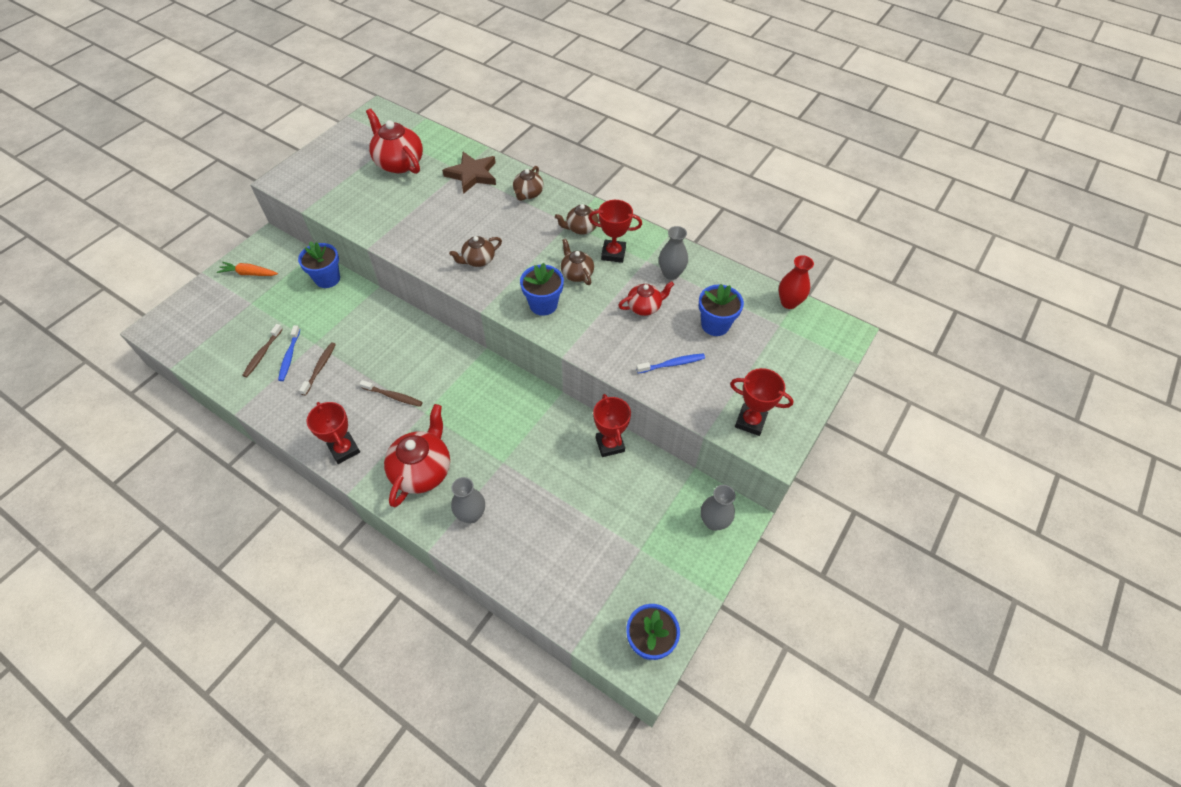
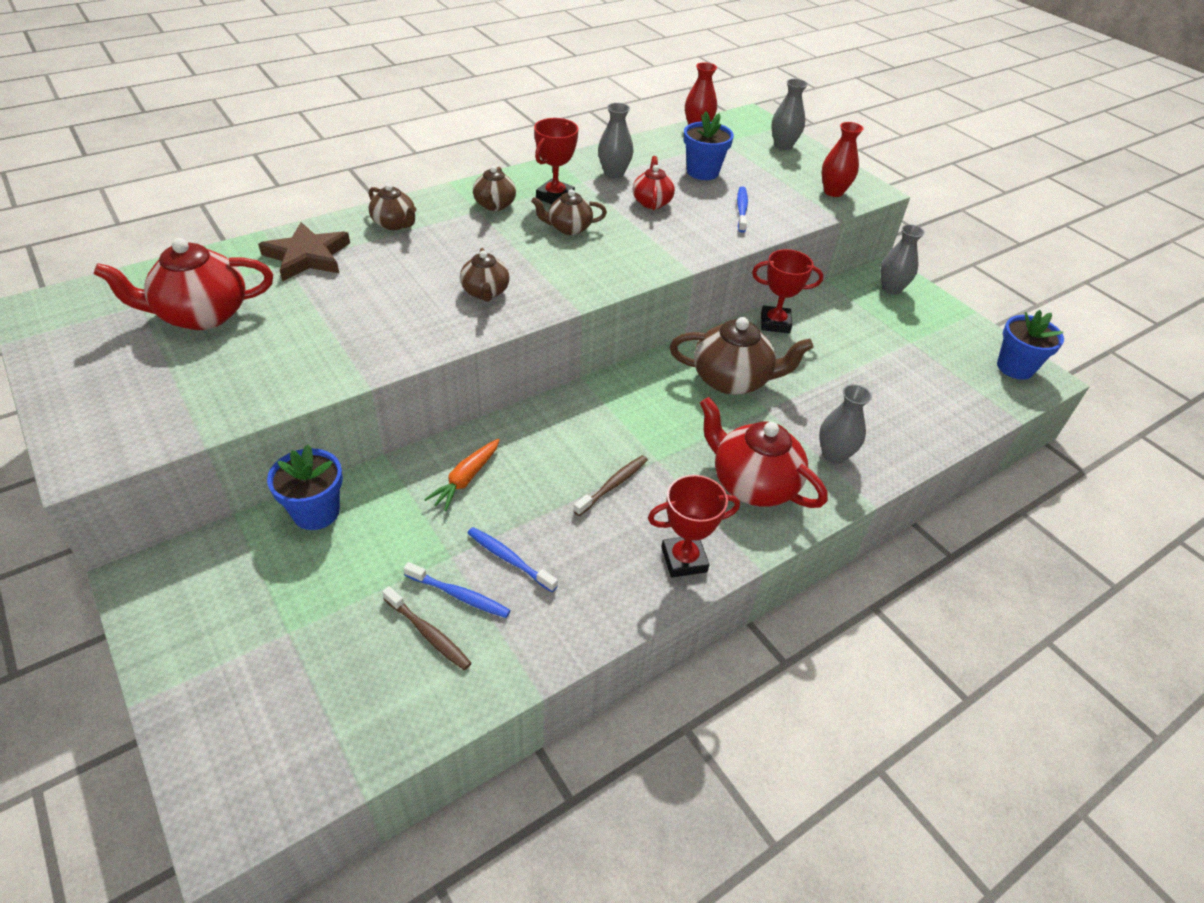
camera: 70 degrees left, 10 degrees down
(249, 273) = (206, 623): orange carrot -> orange carrot (466, 479)
(320, 368) = (509, 559): brown toothbrush -> blue toothbrush
(525, 433) = (732, 380): none -> brown teapot
(543, 304) = (602, 264): blue flower pot -> none
(750, 421) = (833, 192): red trophy -> red vase
(809, 368) = (783, 145): none -> grey vase

